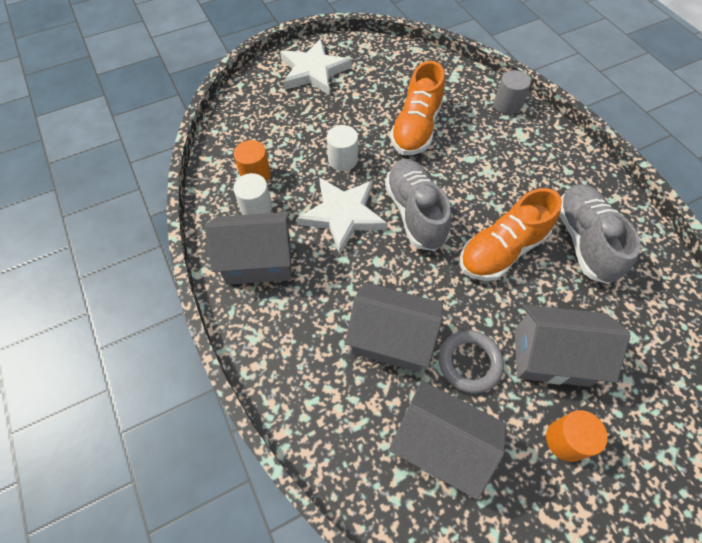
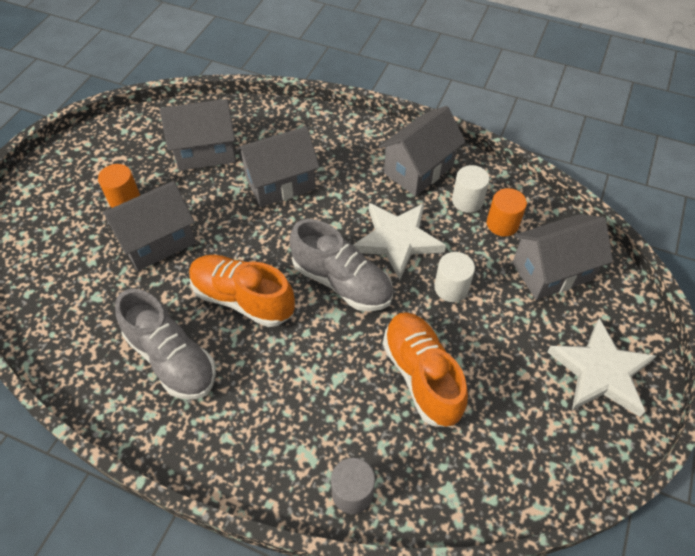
camera: 140 degrees right, 5 degrees down
(267, 128) = (551, 271): none -> grey house
(469, 363) = (215, 203): grey ring -> none
(502, 250) = (243, 299): orange shoe -> orange shoe turned 75 degrees counterclockwise

